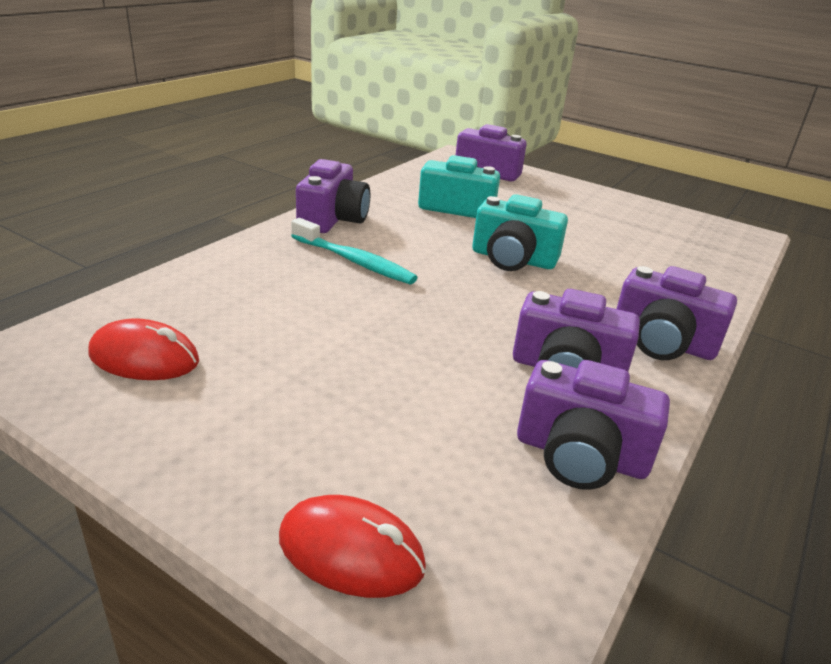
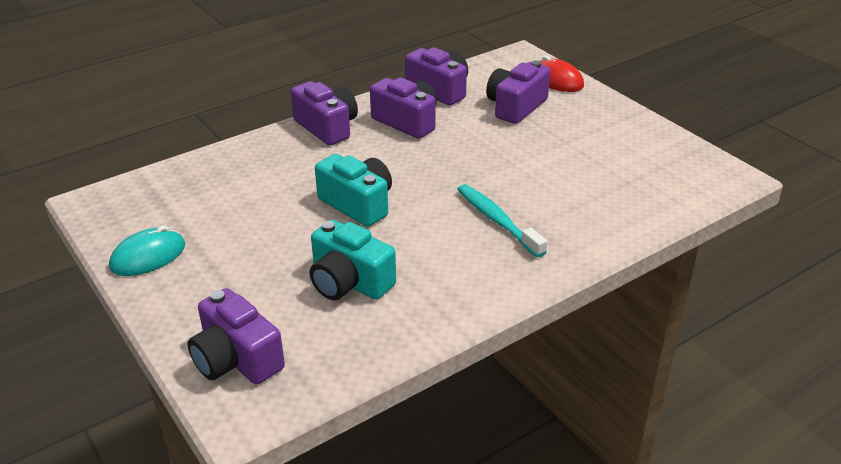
camera: 155 degrees left, 5 degrees up
(144, 358) = (653, 164): red mouse -> none
(333, 219) = (496, 280): purple camera -> purple camera (516, 107)
(631, 207) = (148, 256): none -> turquoise mouse

